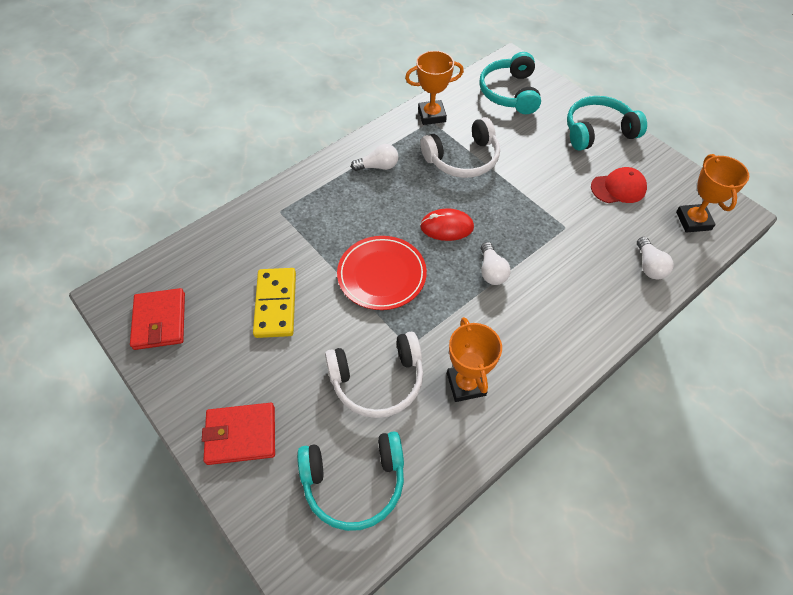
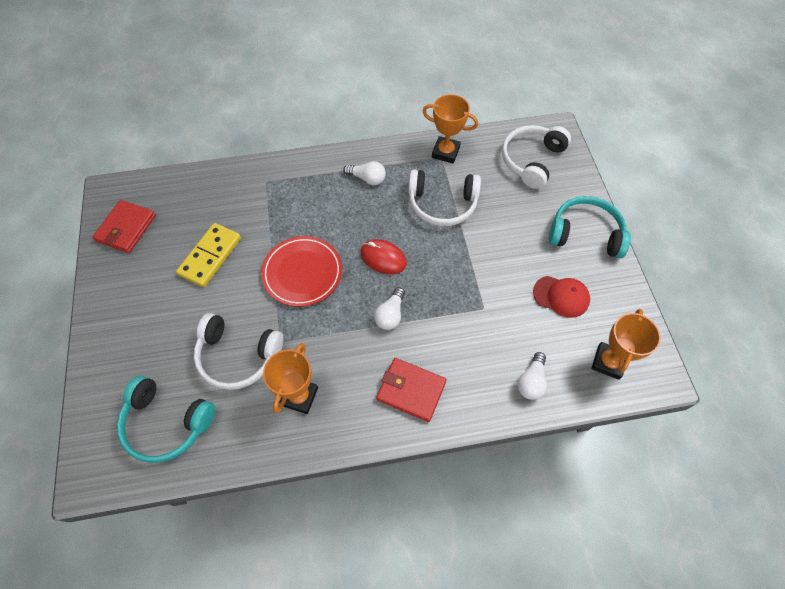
camera: 30 degrees right, 5 degrees up
(241, 435) = (119, 343): red wallet -> red wallet (411, 390)
(509, 93) = (531, 160): turquoise headphones -> white headphones

